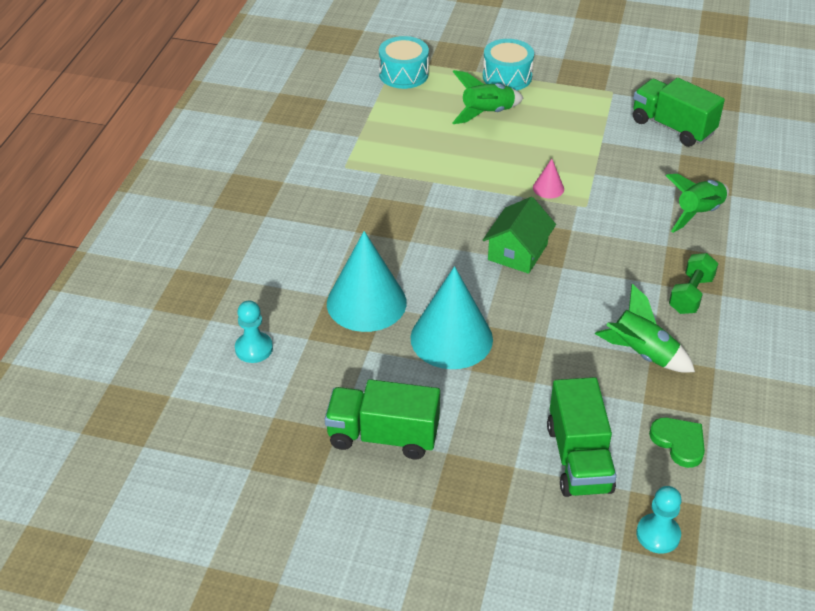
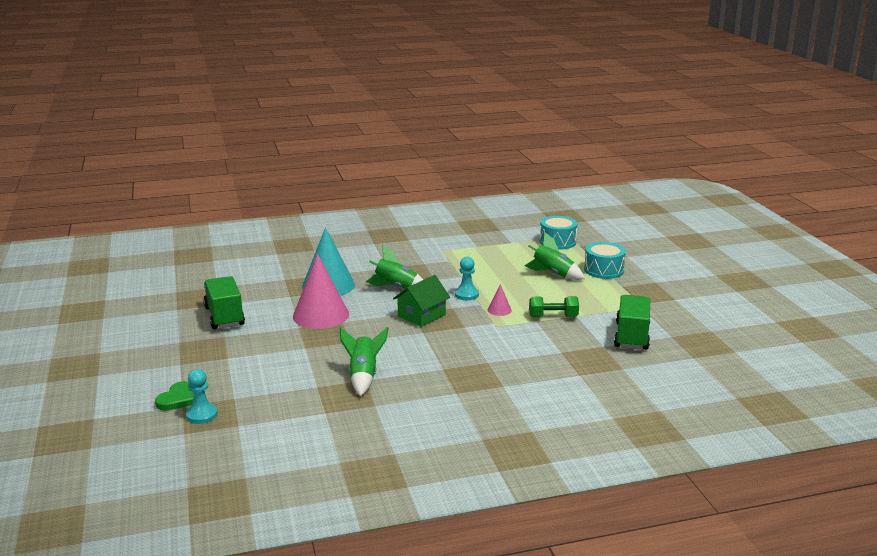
camera: 60 degrees right, 20 degrees down
(254, 349) = (264, 269): turquoise pawn -> turquoise pawn (466, 294)
(451, 338) = (321, 315): turquoise cone -> pink cone
(517, 252) = (421, 315): green house -> green house turned 45 degrees counterclockwise
(578, 458) = (249, 375): green truck -> none
(679, 442) = (289, 406): green heart -> green heart (178, 399)
(690, 294) = (443, 381): green dumbbell -> green dumbbell (553, 317)
(698, 213) = (539, 366): green rocket -> green rocket (396, 287)

